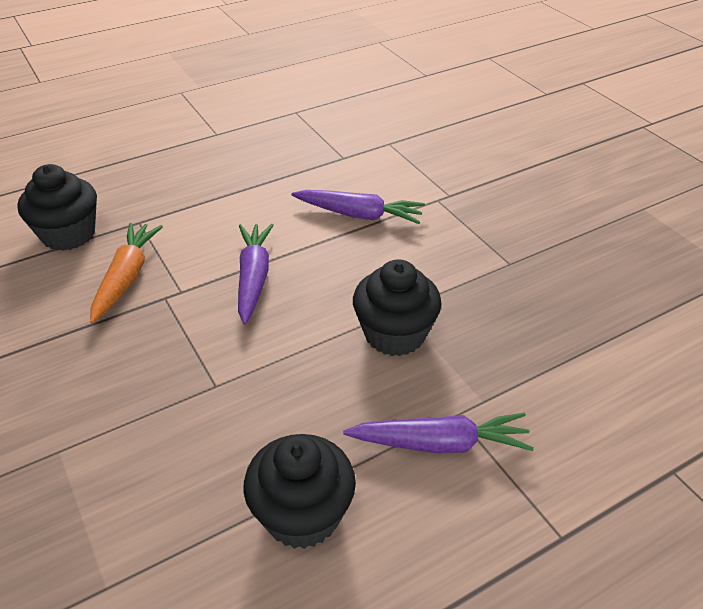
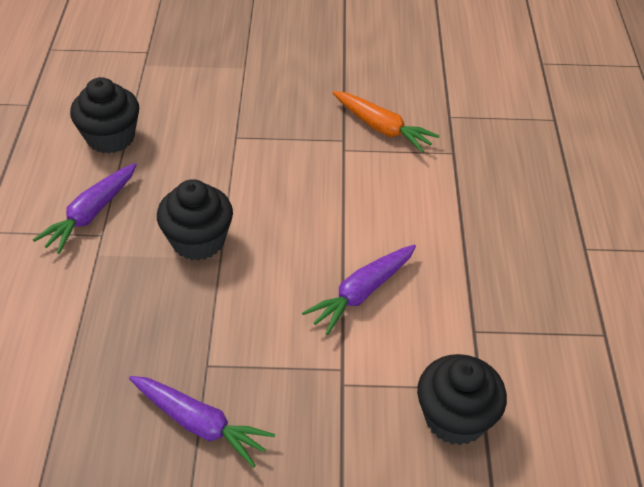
camera: 120 degrees right, 5 degrees up
(68, 234) = (462, 113): black cupcake -> black cupcake (455, 418)
(254, 278) = (327, 191): purple carrot -> purple carrot (200, 424)

